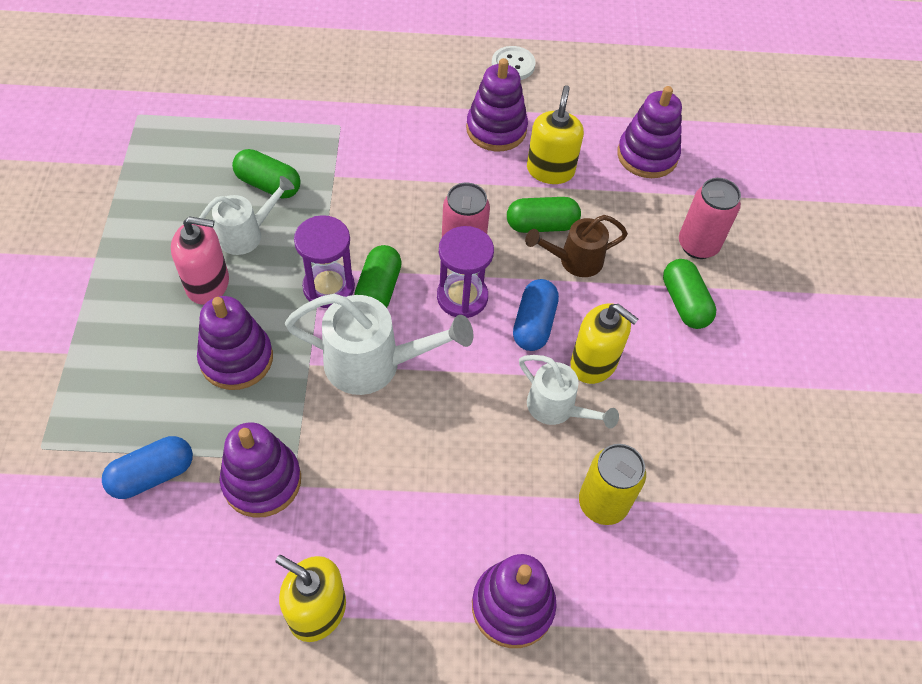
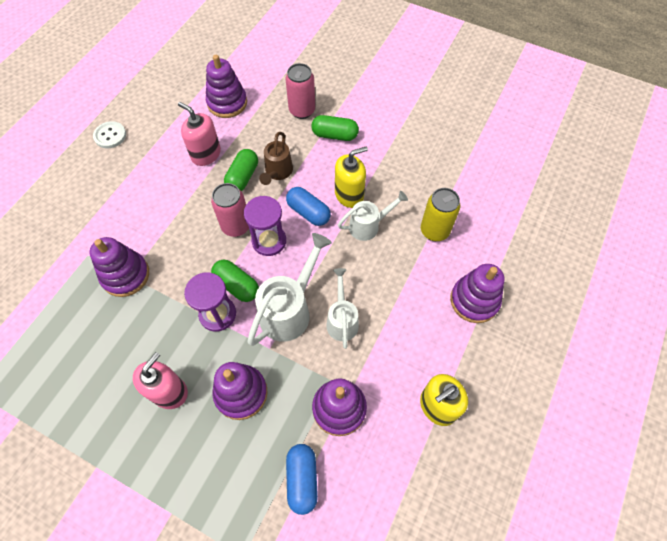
camera: 60 degrees left, 5 degrees up
(246, 234) = (142, 351): white watering can -> white watering can (342, 320)
(268, 184) = (108, 321): green capsule -> none
(496, 129) = (155, 168): purple stacking toy -> purple stacking toy (125, 275)
(550, 170) = (206, 154): yellow soap dispenser -> pink soap dispenser

